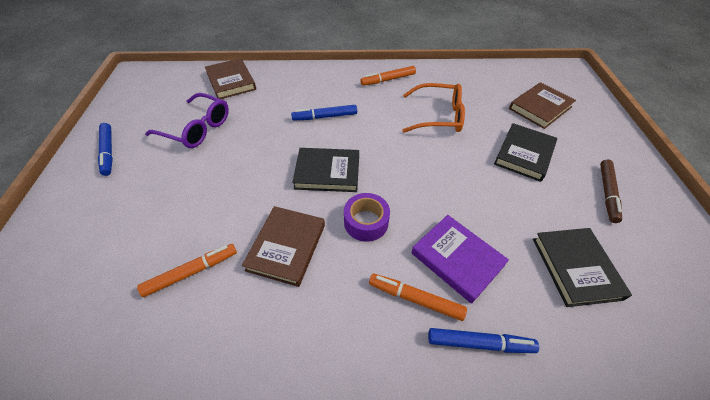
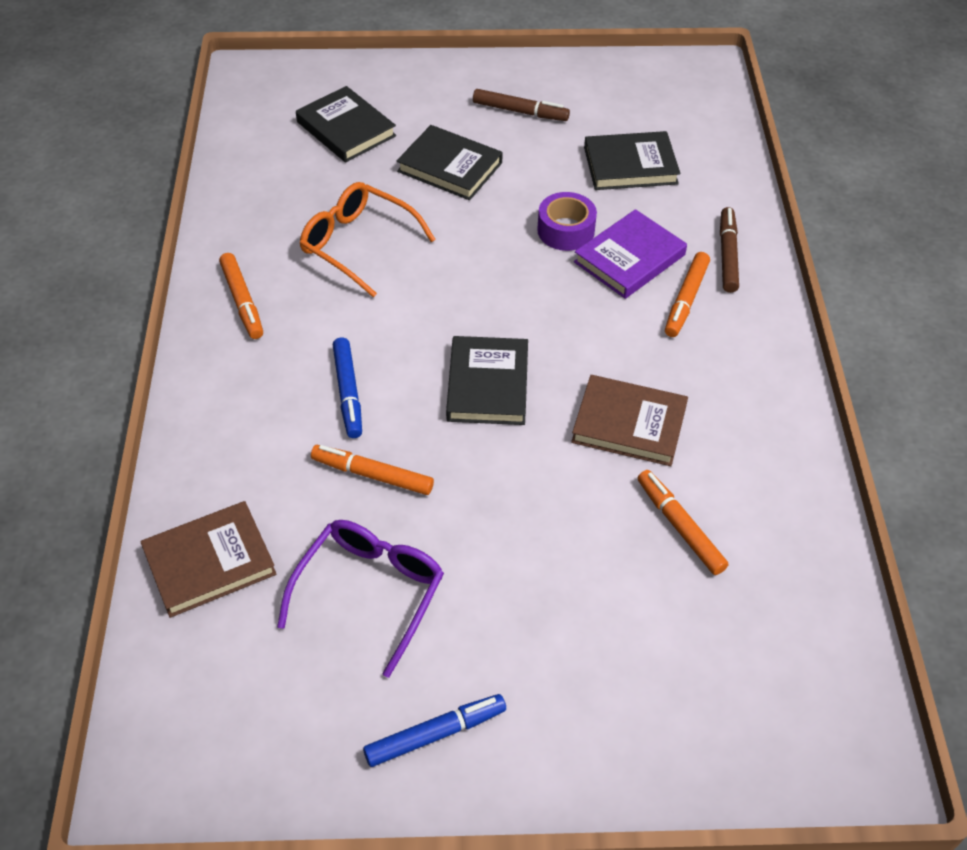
camera: 90 degrees left, 0 degrees up
(268, 127) = (372, 475): none -> orange marker
(366, 222) = (581, 340): purple tape -> purple tape (566, 230)
(438, 116) = (358, 244): orange glasses -> orange glasses turned 60 degrees counterclockwise
(479, 343) = (727, 255): blue marker -> brown marker
(540, 108) = (346, 129): brown book -> black book

